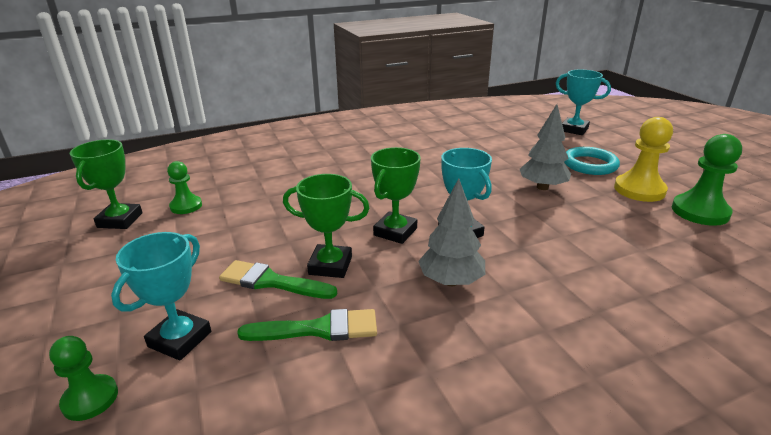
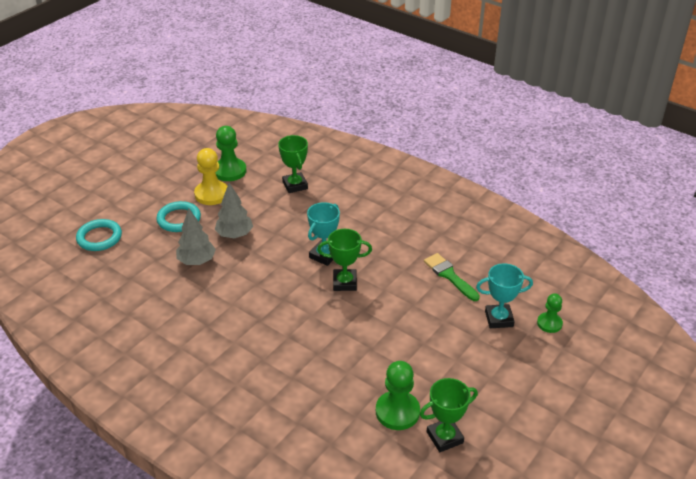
camera: 120 degrees left, 10 degrees up
(186, 206) = (397, 412): green pawn -> green pawn, size x1.62
(271, 282) = (434, 311): green brush -> none
(330, 265) = (400, 295): green trophy -> green trophy (295, 185)
(451, 281) = (376, 245): grey tree -> grey tree (196, 261)
(574, 129) = (99, 238): turquoise trophy -> turquoise ring

